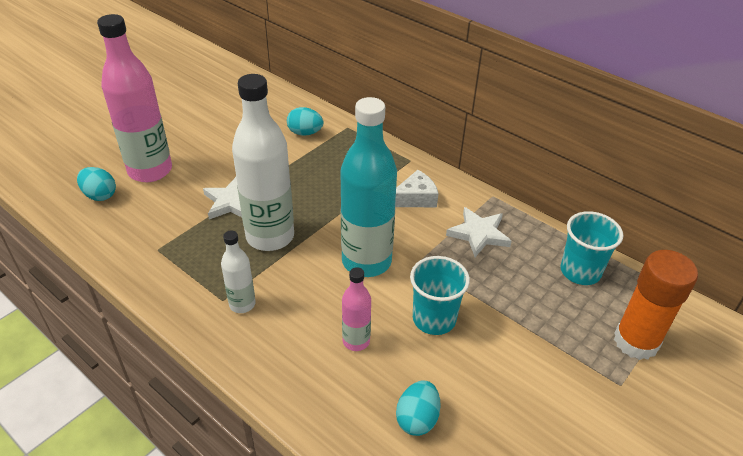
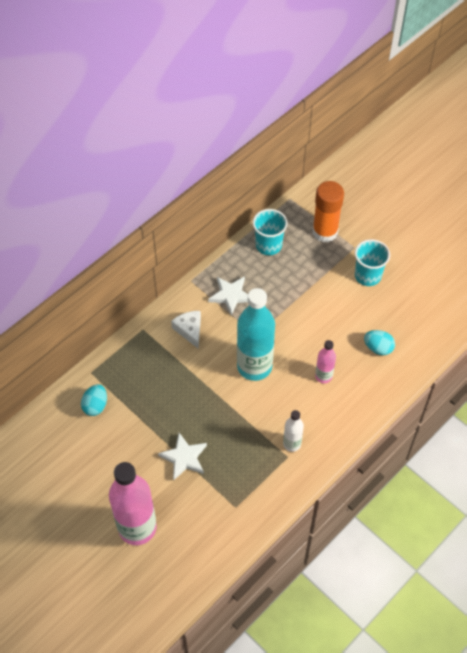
camera: 85 degrees left, 15 degrees up
(100, 195) = (167, 563): turquoise egg -> none
(270, 236) = (226, 429): white bottle -> none
(434, 319) = (306, 331): turquoise cup -> turquoise cup (367, 276)

